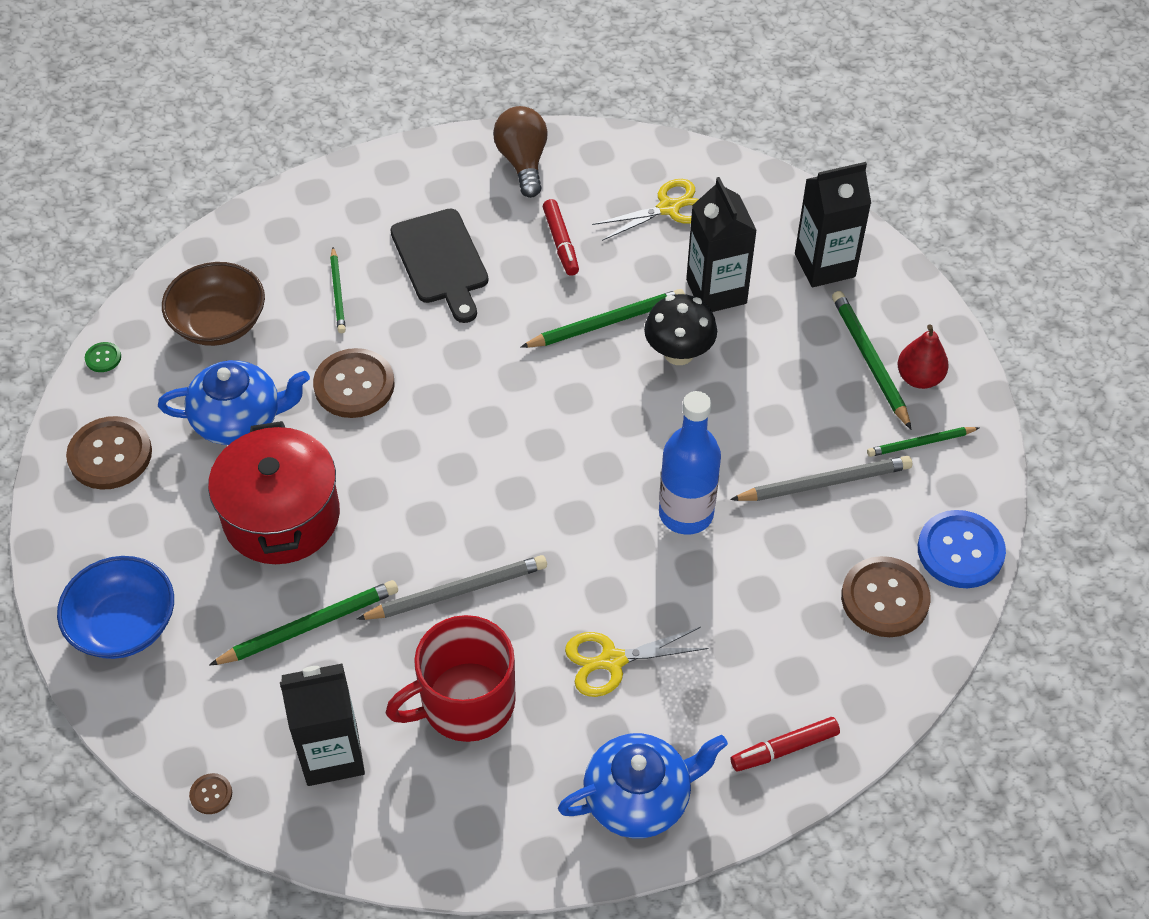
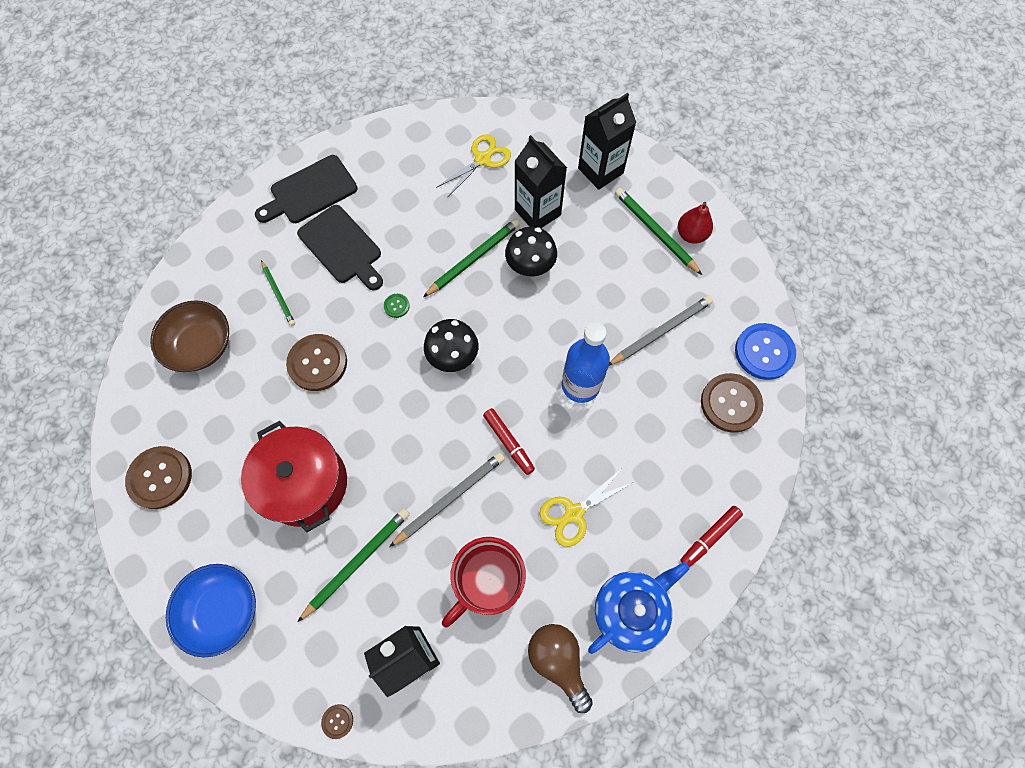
camera: 20 degrees left, 15 degrees up
(103, 358) = (125, 401): green button -> green button (396, 306)
(239, 419) = (245, 417): blue teapot -> none
(427, 185) = (310, 191): none -> black cutting board
(523, 162) = (370, 153): brown light bulb -> brown light bulb (558, 661)
(530, 429) = (453, 356): none -> black mushroom
(561, 243) = (419, 207): red marker -> red marker (508, 443)
(920, 443) = (710, 282): green pencil -> none

